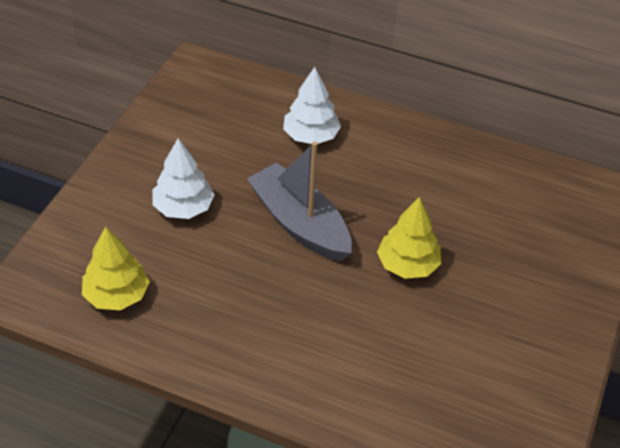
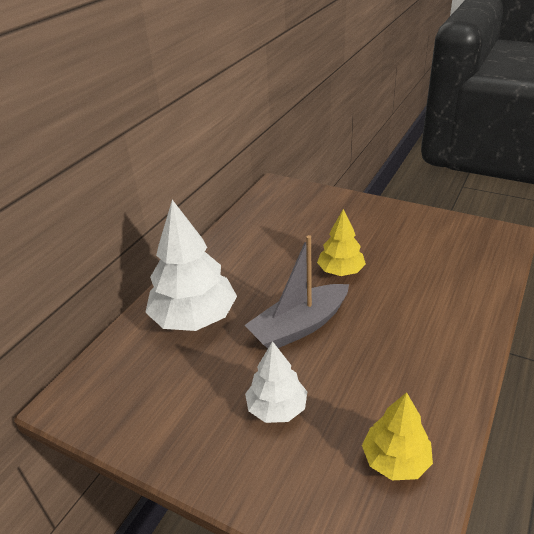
camera: 80 degrees left, 10 degrees down
(311, 136) = (194, 317): white tree -> white tree, size x1.73

